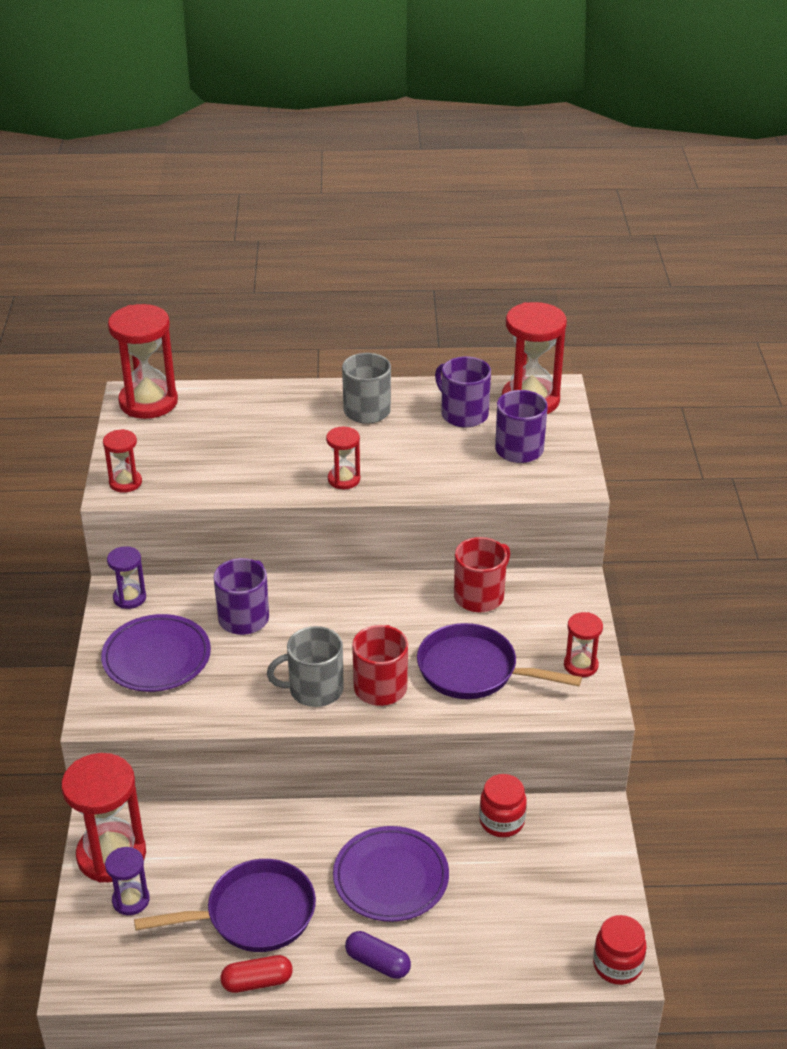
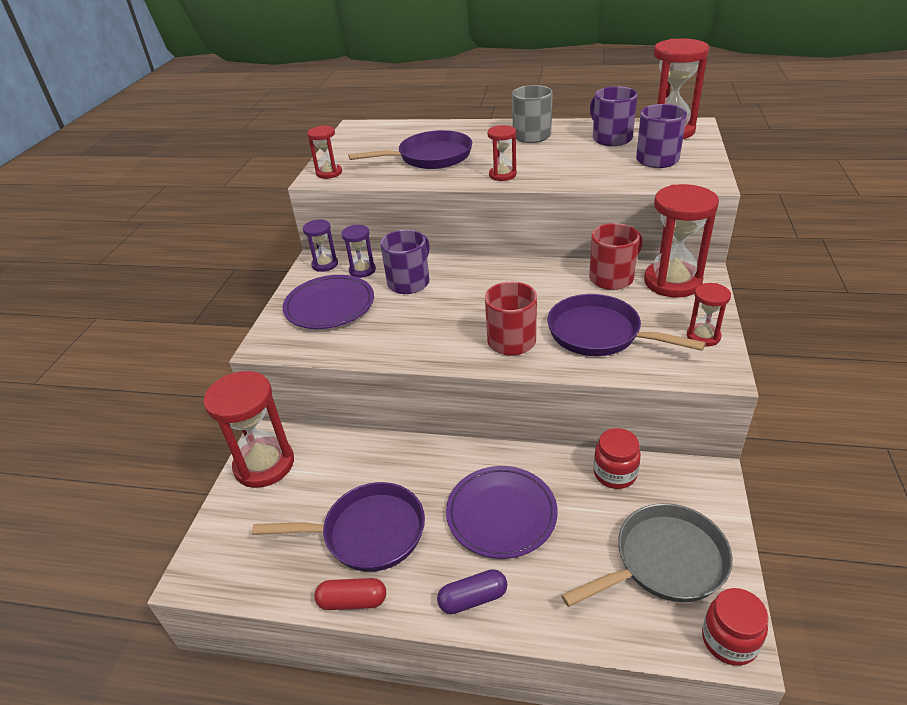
camera: 15 degrees right, 0 degrees up
(131, 900) = (266, 506): purple hourglass -> purple hourglass (362, 270)
(148, 402) = (366, 130): red hourglass -> red hourglass (672, 282)
(248, 451) = (430, 157): none -> purple pan
(314, 689) = (453, 338): grey mug -> none
(377, 963) = (473, 599): purple capsule -> purple capsule turned 60 degrees counterclockwise
(557, 903) = (664, 562): none -> grey pan

